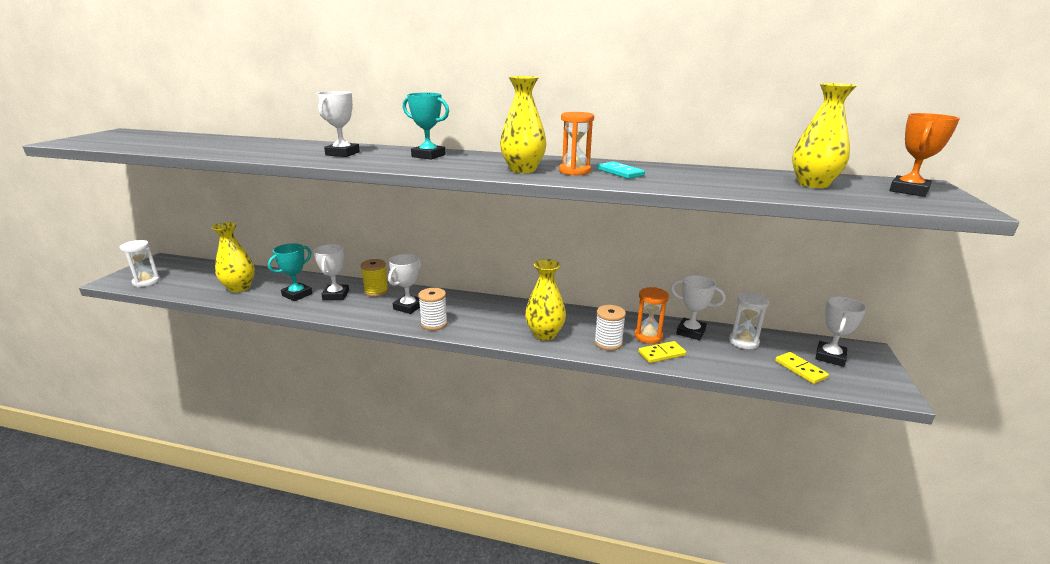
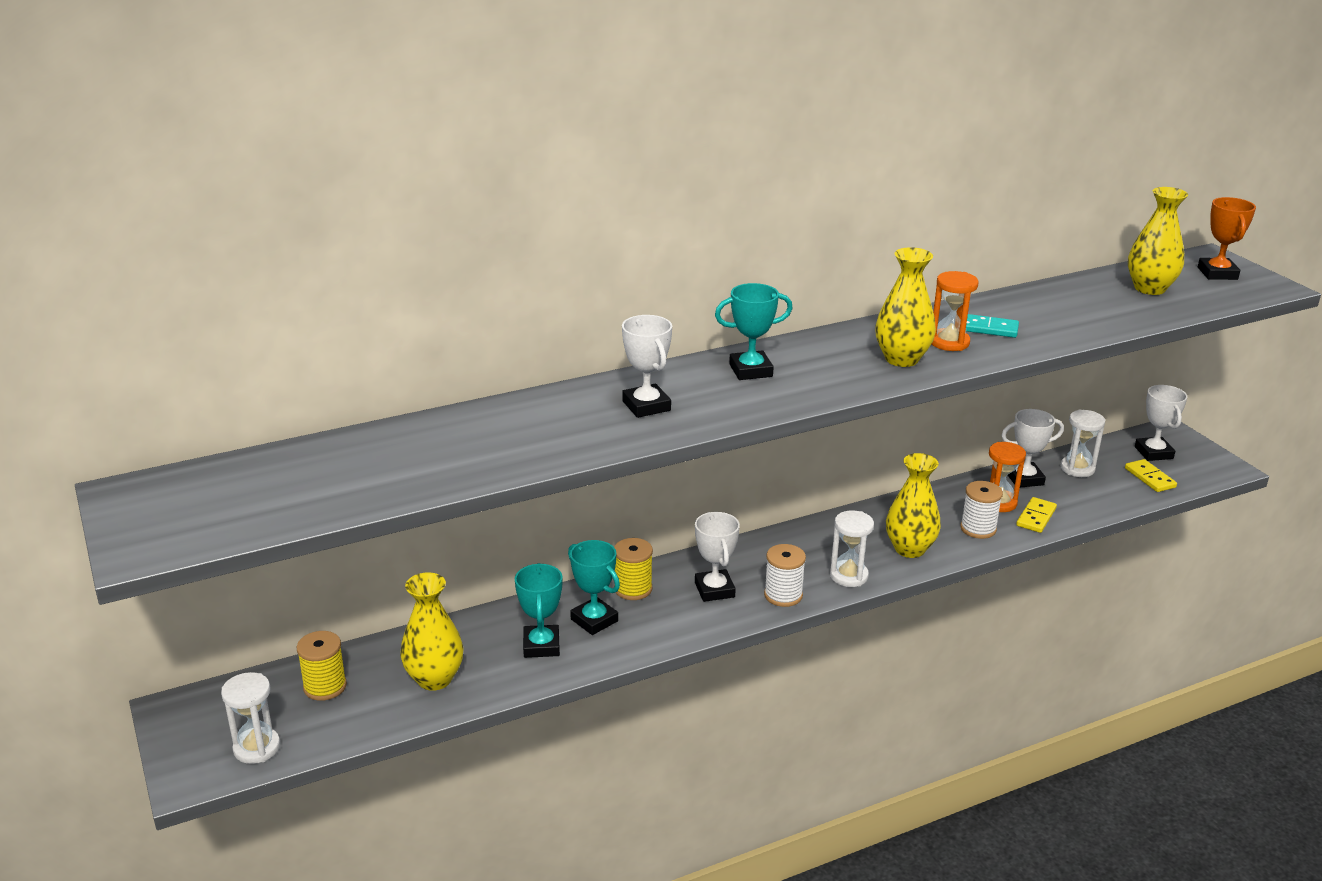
camera: 40 degrees left, 5 degrees up
(207, 274) = (325, 687): none -> yellow spool
(336, 295) = (594, 620): white trophy -> turquoise trophy
(485, 331) = (848, 576): none -> white hourglass
(800, 369) = (1150, 478): yellow domino -> yellow domino turned 45 degrees clockwise

